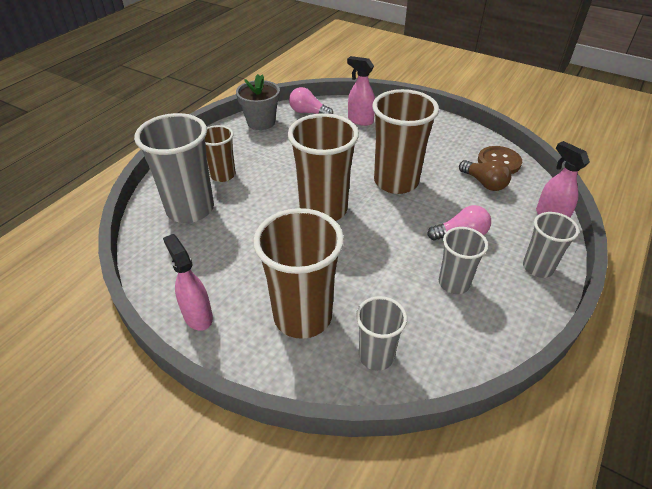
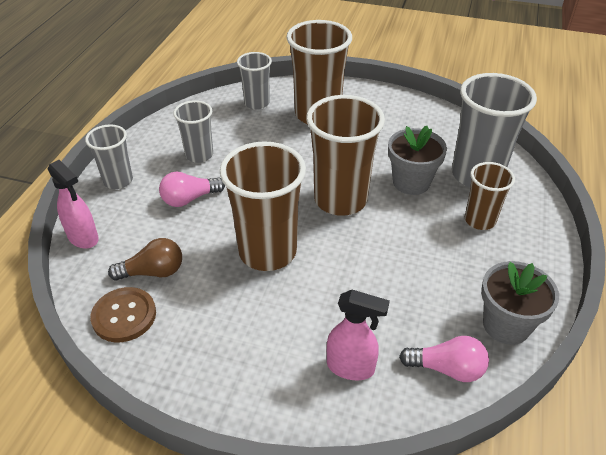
camera: 165 degrees right, 0 degrees up
(197, 316) = (394, 103): pink spray bottle -> none
(252, 213) = (411, 182): none -> grey flower pot
(484, 183) = (153, 272): brown light bulb -> brown light bulb turned 135 degrees clockwise

